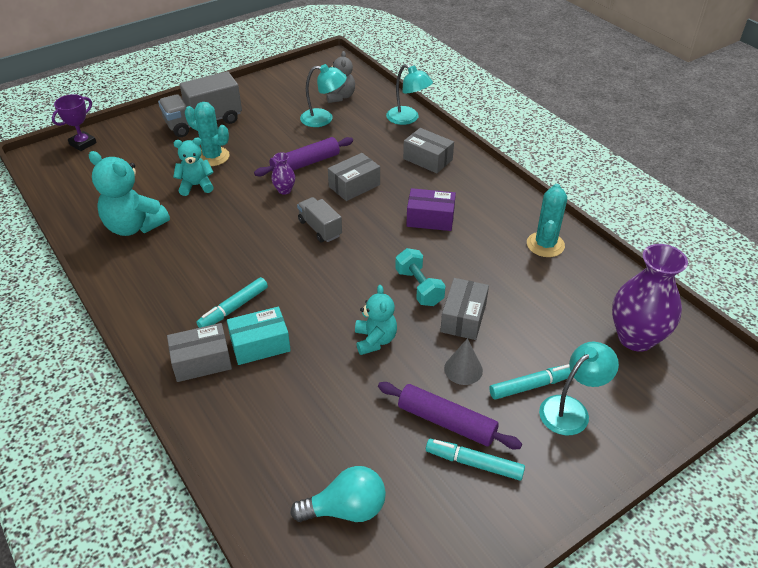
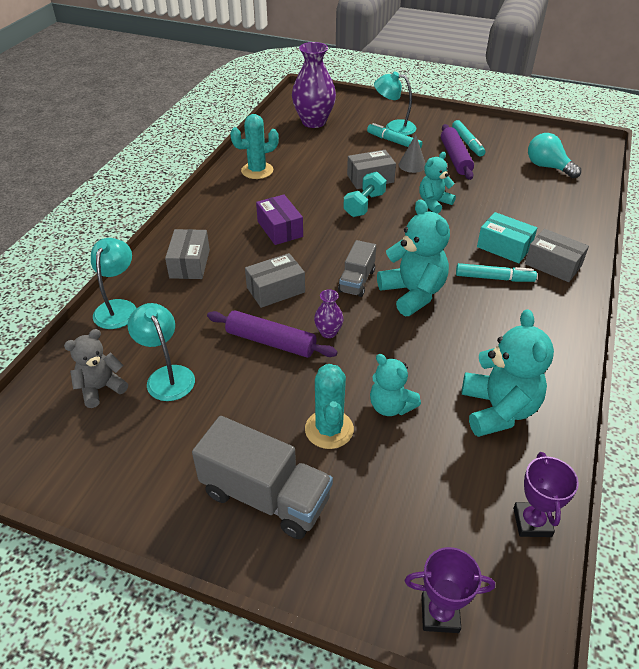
camera: 125 degrees left, 0 degrees up
(68, 194) = (532, 522): none -> purple trophy
(273, 250) = (413, 293): none -> turquoise teddy bear
(354, 186) = (275, 290): grey box -> grey box turned 45 degrees counterclockwise

